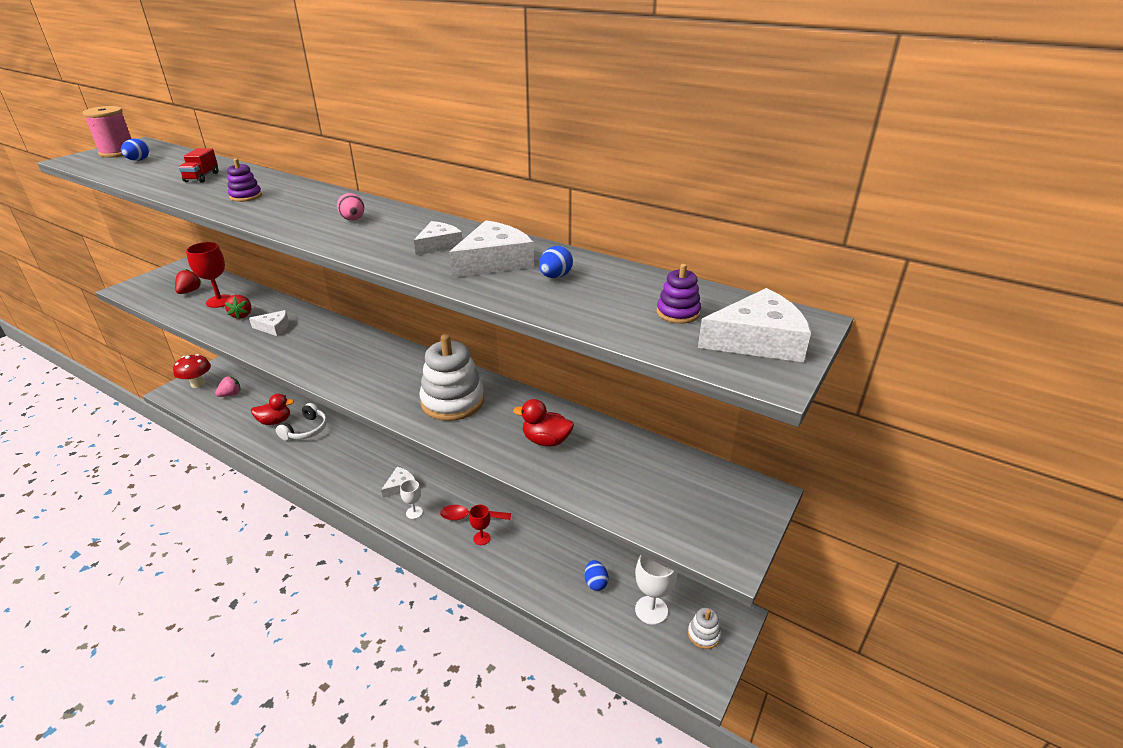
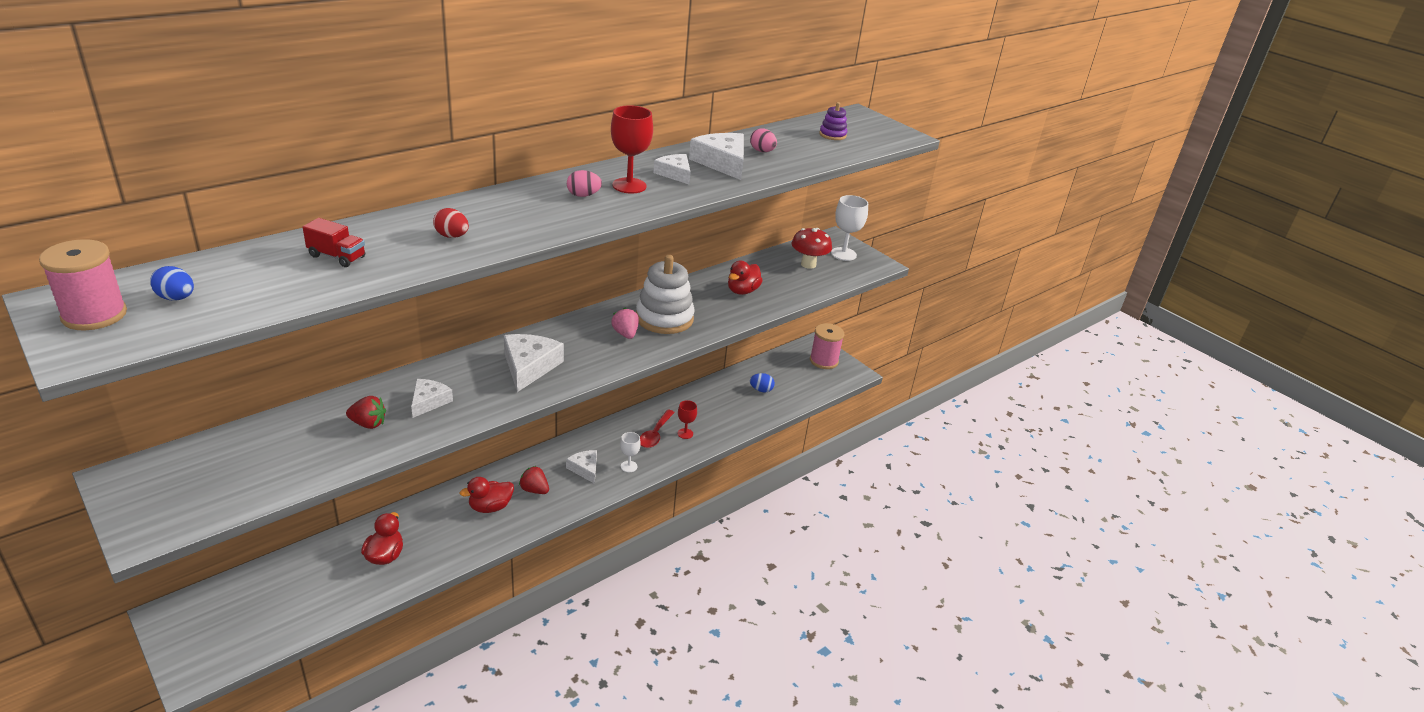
camera: 75 degrees left, 0 degrees up
(189, 291) = (235, 468): red strawberry -> red strawberry (534, 490)
(198, 384) = (201, 639): red mushroom -> red mushroom (808, 264)
(220, 301) = (303, 441): red goblet -> red goblet (629, 186)
(231, 394) = (272, 599): pink strawberry -> pink strawberry (625, 334)
(246, 196) = (452, 236): purple stacking toy -> red egg
(306, 430) = (428, 529): white headphones -> none
(337, 450) = (490, 507): none -> red duck
(555, 277) = (762, 151): blue egg -> pink egg
(651, 610) = (796, 374): white goblet -> white goblet (843, 254)
(703, 635) = (824, 361): white stacking toy -> pink spool
(757, 340) = (872, 128): white cheese -> white cheese (529, 366)

